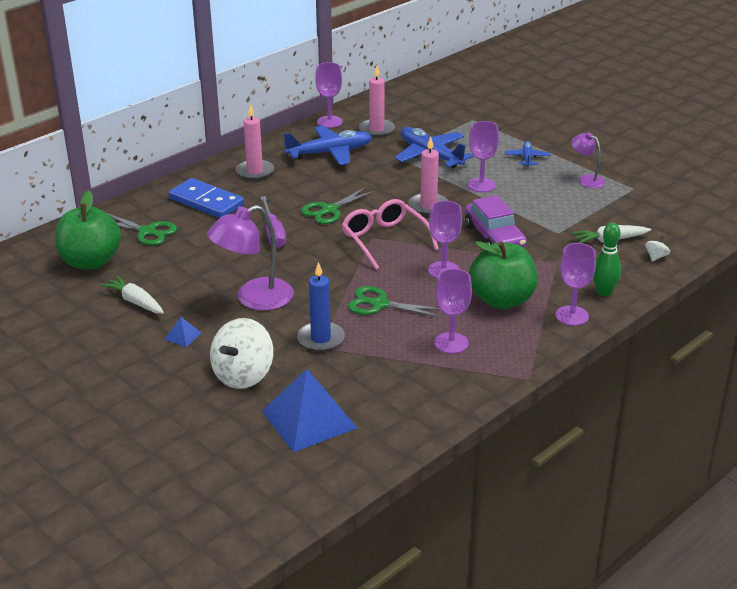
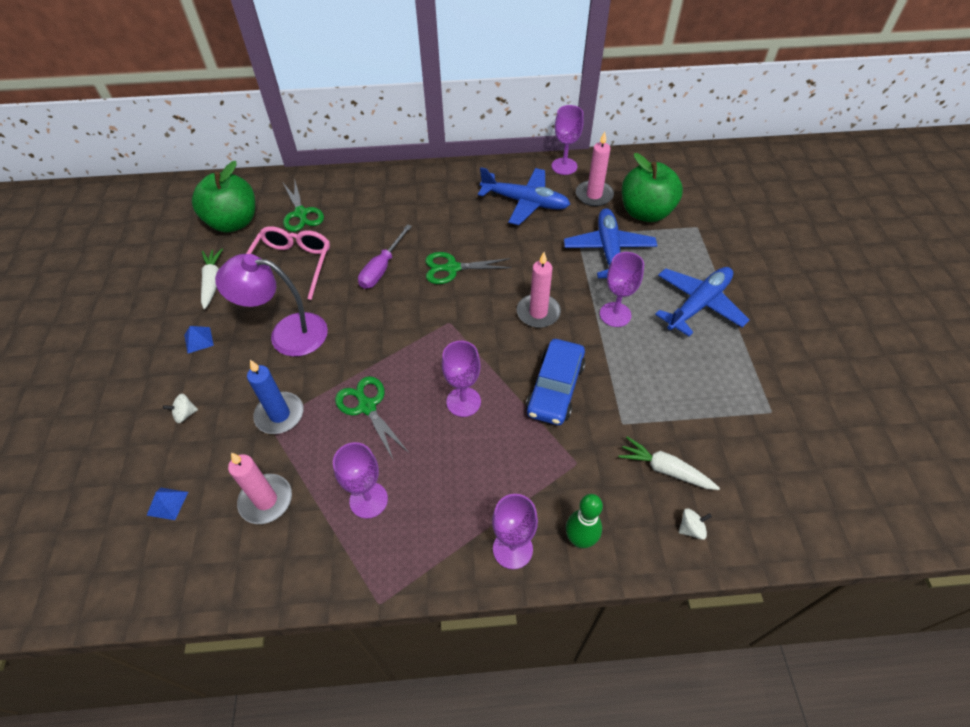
camera: 40 degrees right, 20 degrees up
(206, 202) = (374, 205): blue domino -> none
(243, 375) = (185, 414): white spinning top -> white spinning top, size x0.43
(255, 172) = (444, 192): pink candle -> pink candle (266, 500)
(309, 419) = (167, 503): blue pyramid -> blue pyramid, size x0.41
(385, 240) = (456, 331): pink glasses -> pink glasses (291, 265)
(494, 236) = (555, 388): purple car -> blue car
(502, 300) = (471, 477): green apple -> green apple (645, 212)
(527, 158) = (698, 304): blue plane -> blue plane, size x1.86
(586, 180) = (730, 369): purple lamp -> none

